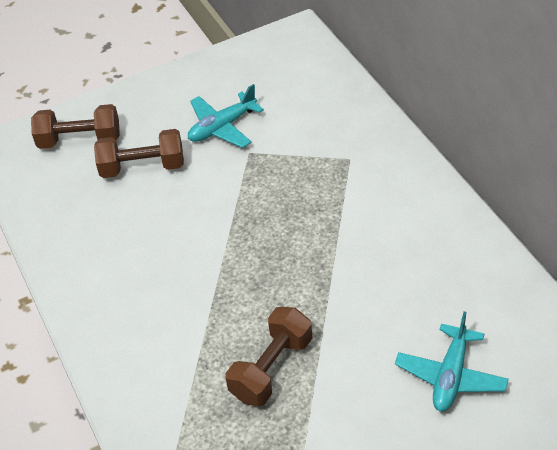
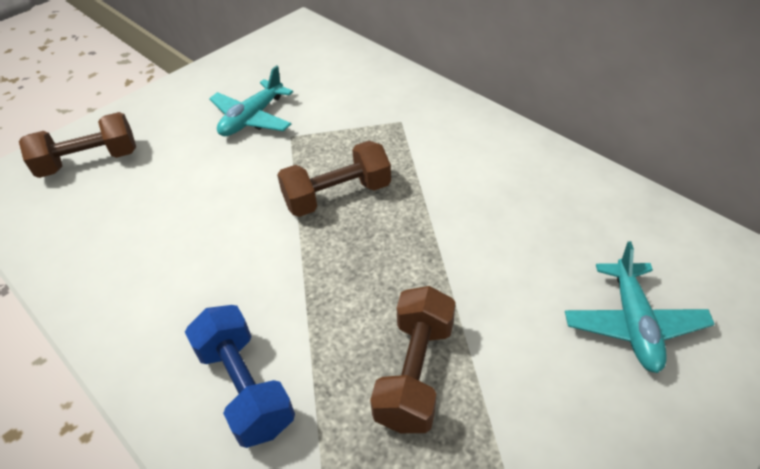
camera: 20 degrees left, 0 degrees up
(142, 167) = (172, 174): brown dumbbell -> brown dumbbell (337, 195)
(151, 348) = (245, 387): none -> blue dumbbell

